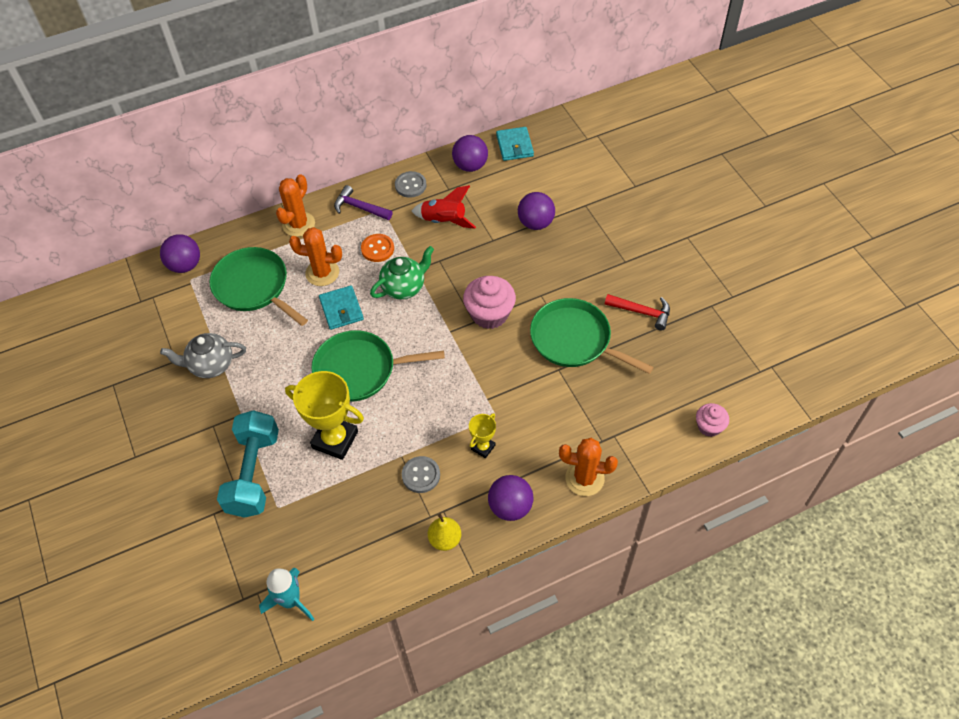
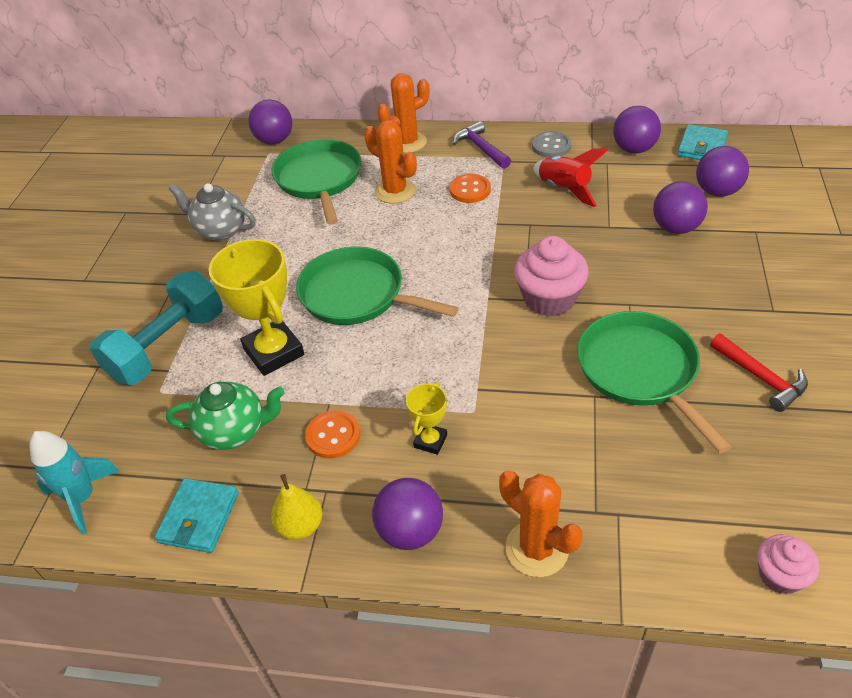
camera: 35 degrees right, 10 degrees down
(341, 309) = (386, 230): turquoise wallet -> turquoise wallet (199, 517)
(404, 287) = (470, 235): green teapot -> green teapot (235, 431)
(421, 475) = (333, 436): grey button -> orange button
(483, 447) = (430, 441): yellow trophy -> yellow trophy turned 45 degrees counterclockwise
(545, 182) = (717, 191): none -> purple ball

